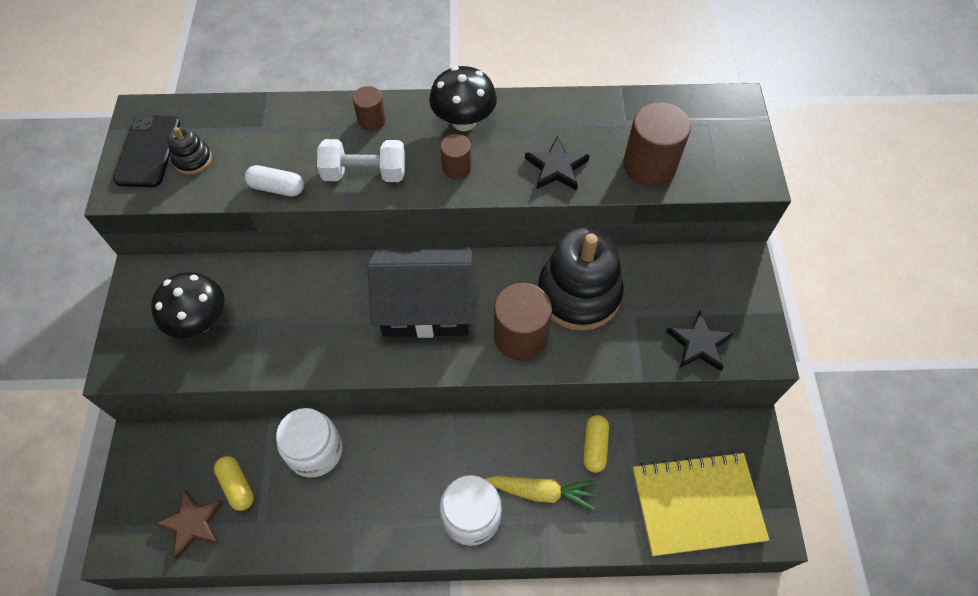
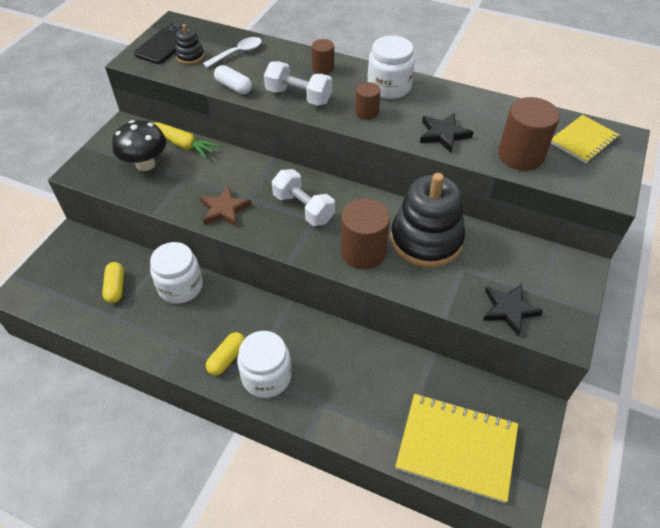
camera: 25 degrees right, 10 degrees down
(193, 524) = (73, 299): brown star -> brown star (224, 209)
(252, 133) = (237, 53): none -> white spoon
(426, 307) = (303, 208): black house -> white dumbbell
(464, 122) = (389, 87): black mushroom -> white jar
(541, 492) = (330, 383): yellow carrot -> yellow carrot (184, 145)
(595, 447) = (391, 368): yellow capsule -> yellow capsule (227, 358)
(702, 122) = (583, 141): none -> yellow notebook

